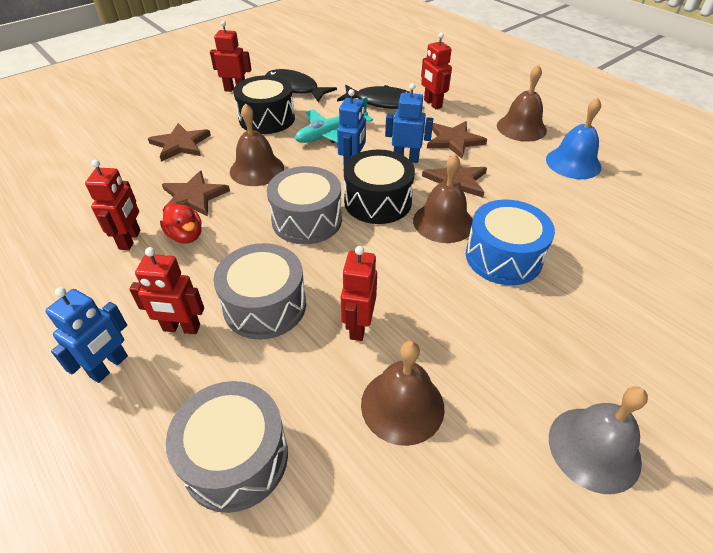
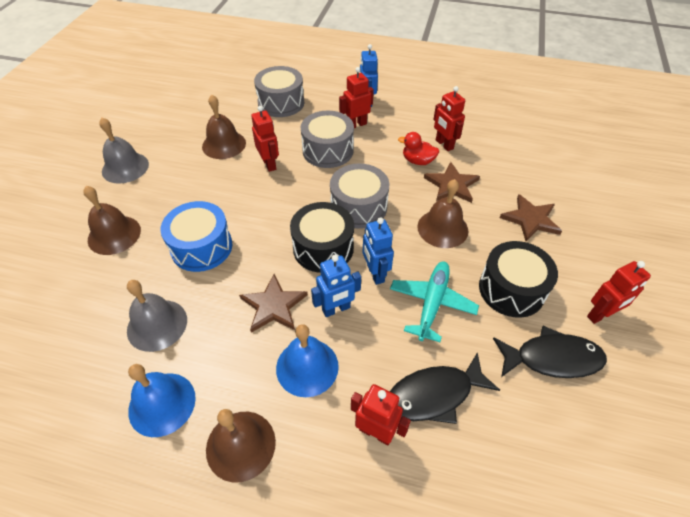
camera: 145 degrees right, 5 degrees up
(443, 222) = (260, 255): brown bell -> brown bell (114, 235)
(454, 141) = (307, 367): brown star -> blue bell
(569, 209) = (157, 325): none -> grey bell

